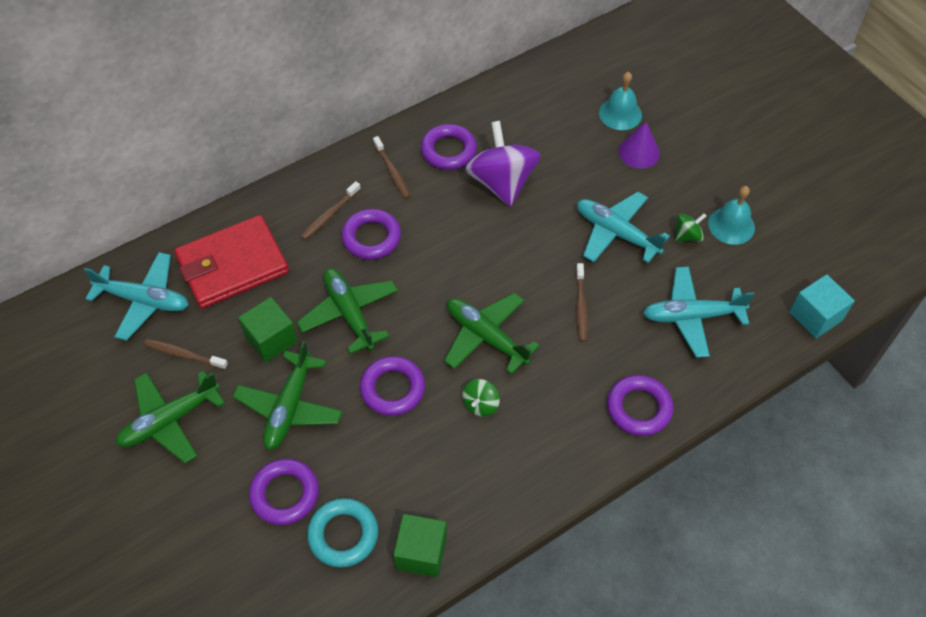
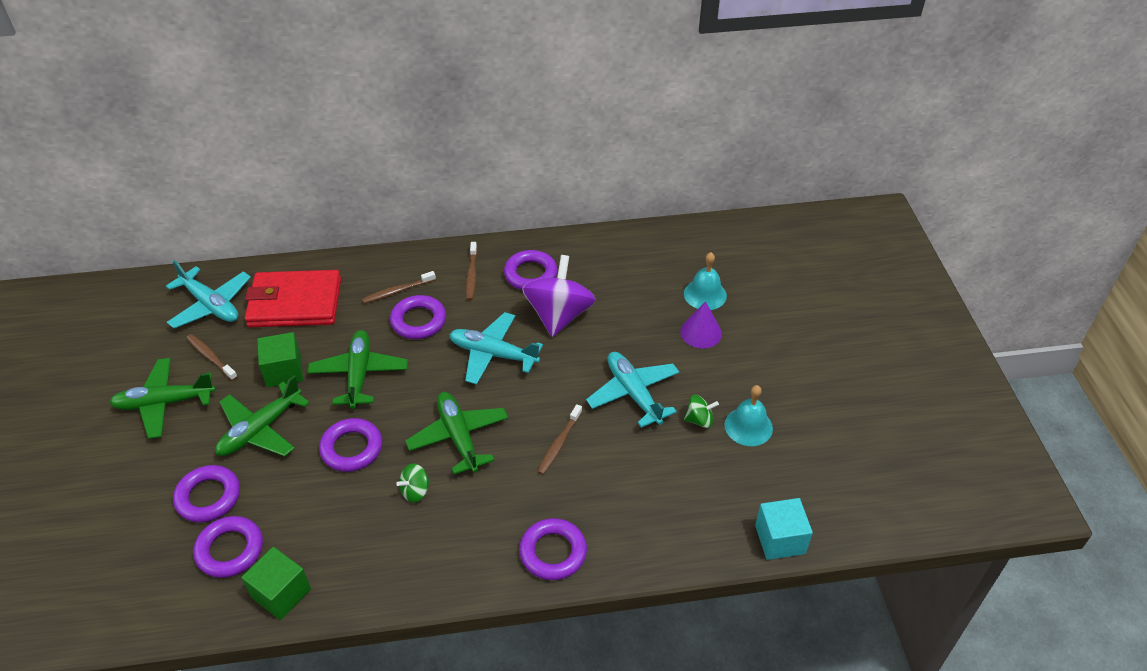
camera: 25 degrees right, 10 degrees down
(343, 535) = (230, 550): turquoise ring -> purple ring
(692, 316) = (657, 492): turquoise plane -> turquoise plane (493, 354)

